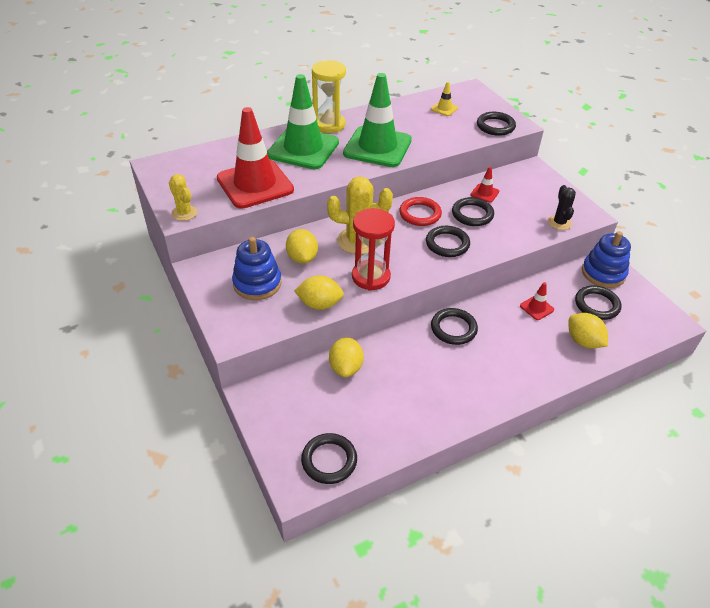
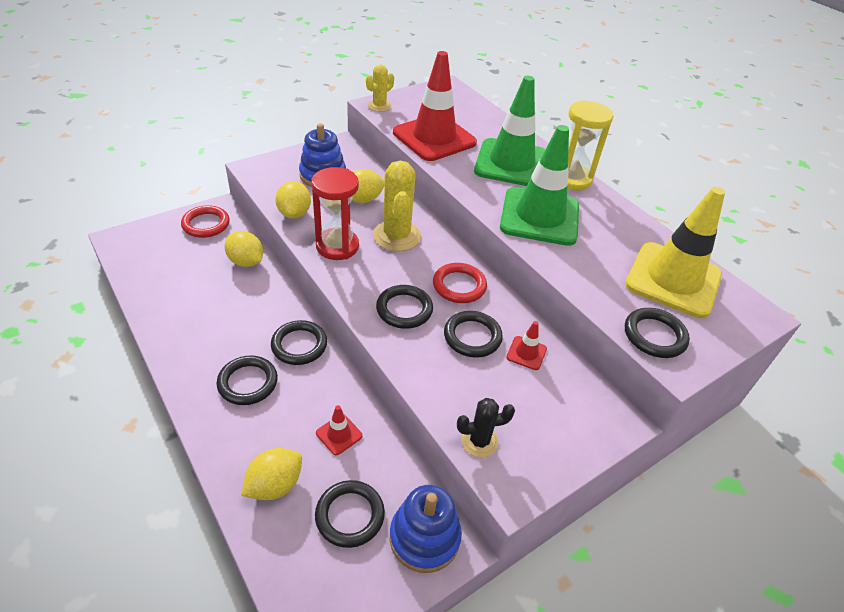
camera: 80 degrees right, 0 degrees up
(280, 405) = (206, 224): none -> red ring
(329, 460) = (139, 255): black ring -> black ring (248, 382)
(346, 367) = (246, 262): yellow lemon -> yellow lemon turned 45 degrees clockwise
(444, 108) = (673, 280): yellow traffic cone -> yellow traffic cone, size x2.48

